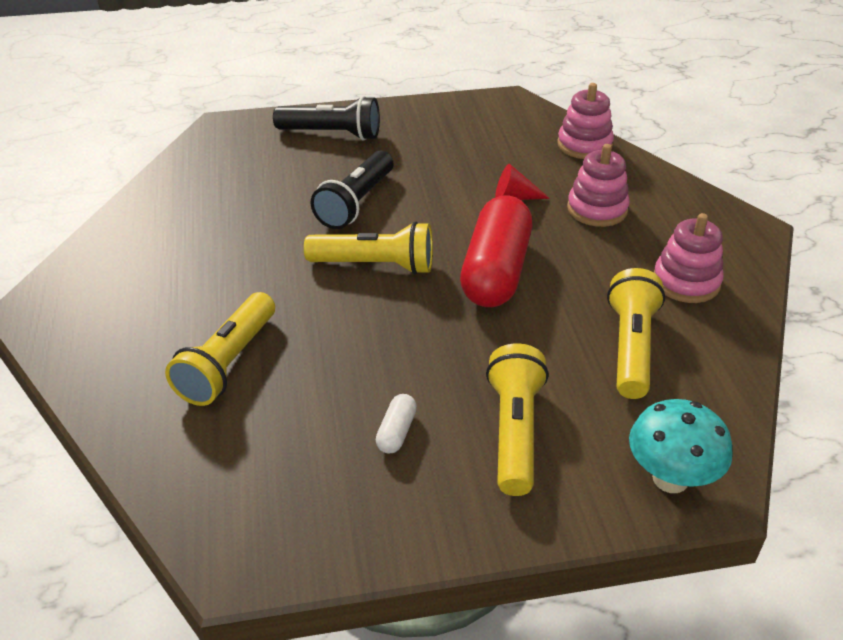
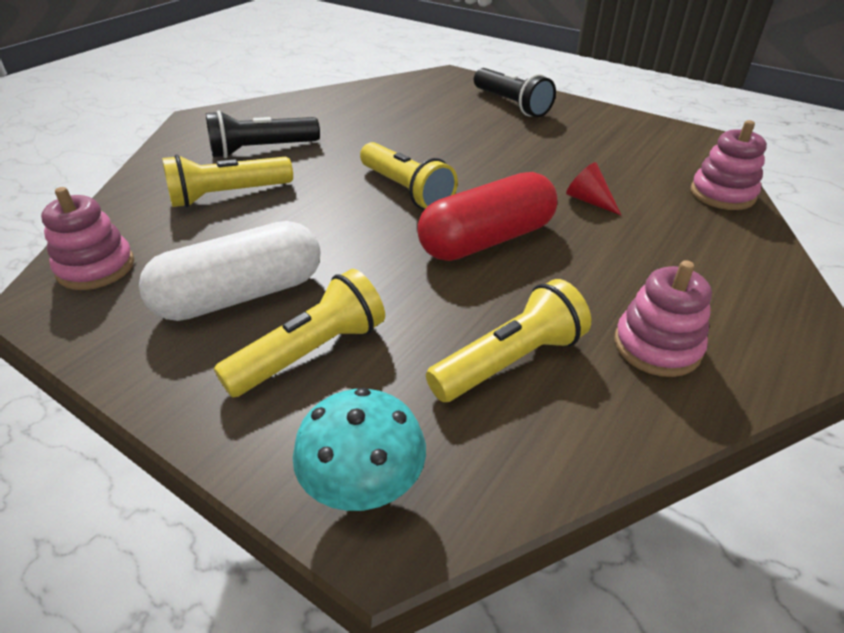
camera: 45 degrees right, 0 degrees up
(356, 203) = (458, 149): black flashlight -> black flashlight (262, 150)
(396, 432) = (241, 295): white capsule -> white capsule, size x2.48
(597, 209) = (655, 244): pink stacking toy -> pink stacking toy (96, 267)

